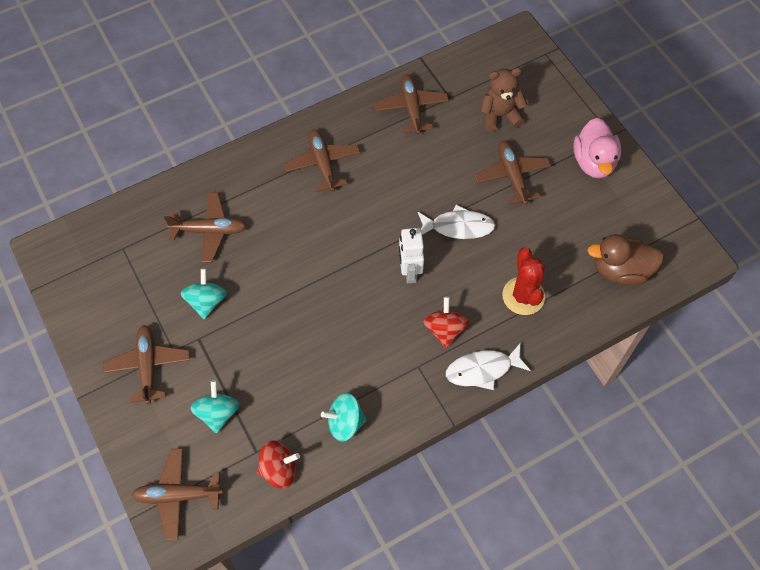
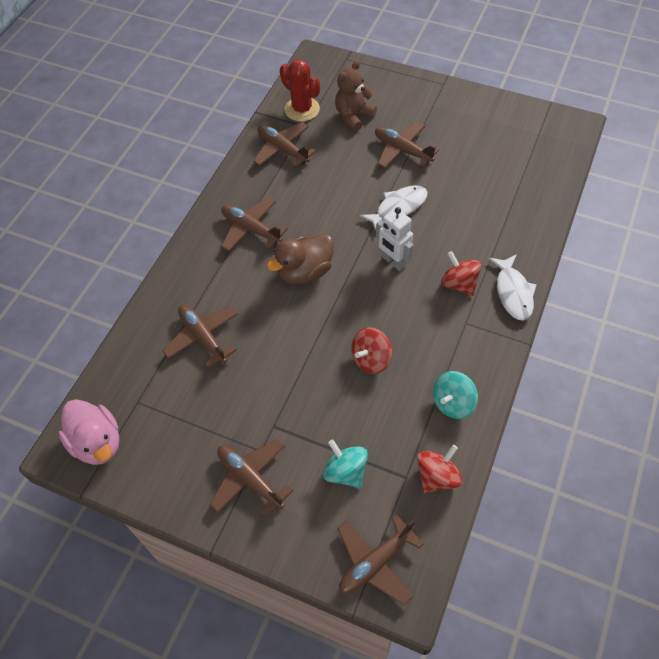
camera: 35 degrees left, 5 degrees down
(206, 301) = (252, 393): turquoise spinning top -> none
(209, 231) = (203, 337): brown plane -> brown plane turned 90 degrees counterclockwise
(316, 340) = (371, 359): none -> red spinning top
(482, 369) = (513, 292): white fish -> white fish turned 45 degrees counterclockwise
(523, 296) = (490, 224): red cactus -> red cactus (302, 109)
(593, 162) = (449, 107): pink duck -> pink duck (97, 443)
(620, 270) = (537, 164): brown duck -> brown duck (305, 272)

